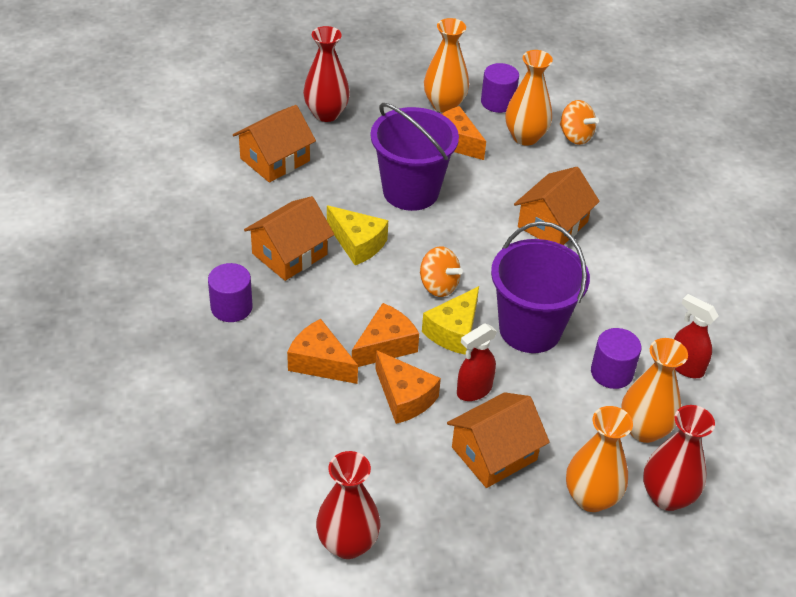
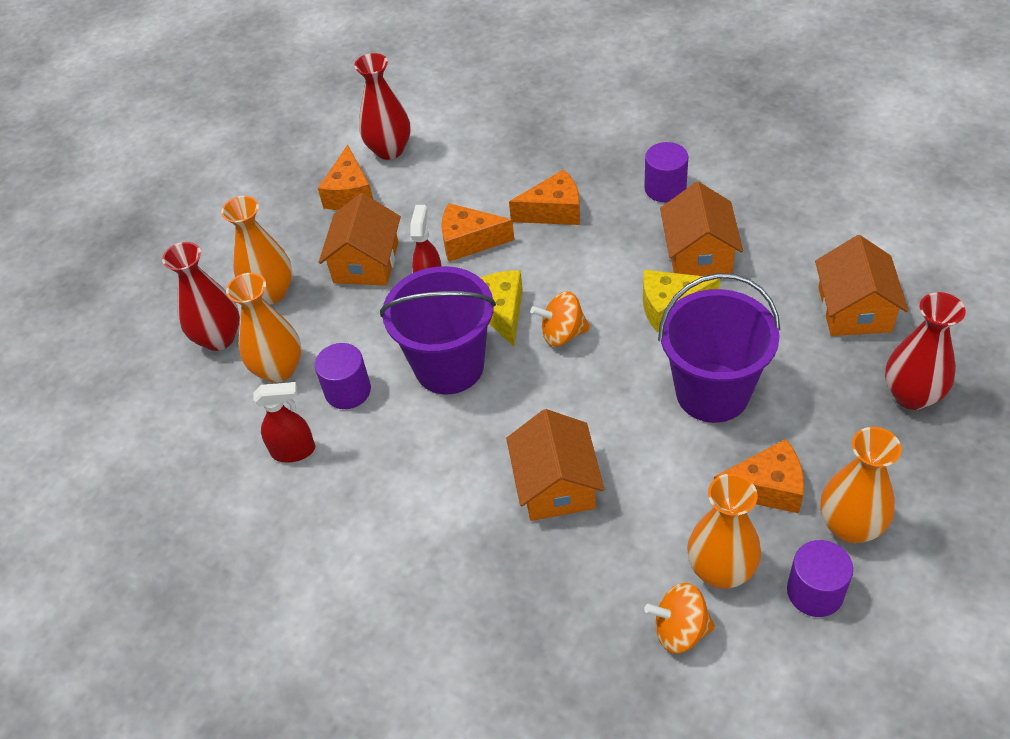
camera: 140 degrees right, 5 degrees up
(385, 346) = (531, 259): orange cheese -> orange cheese (350, 193)

